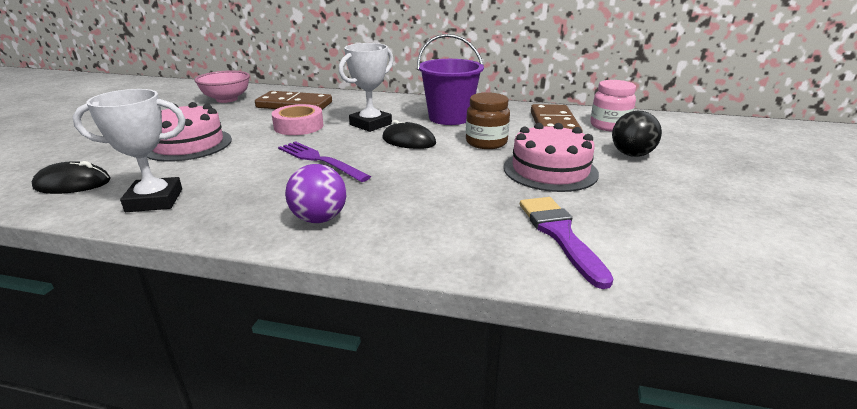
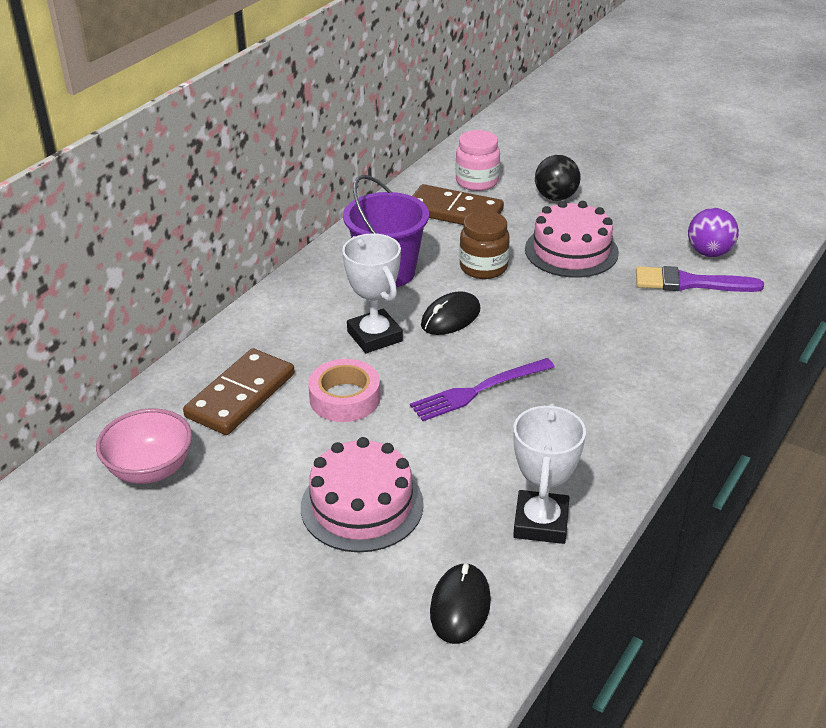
camera: 70 degrees left, 10 degrees up
(319, 219) = (624, 404): purple ball -> purple ball (709, 253)

